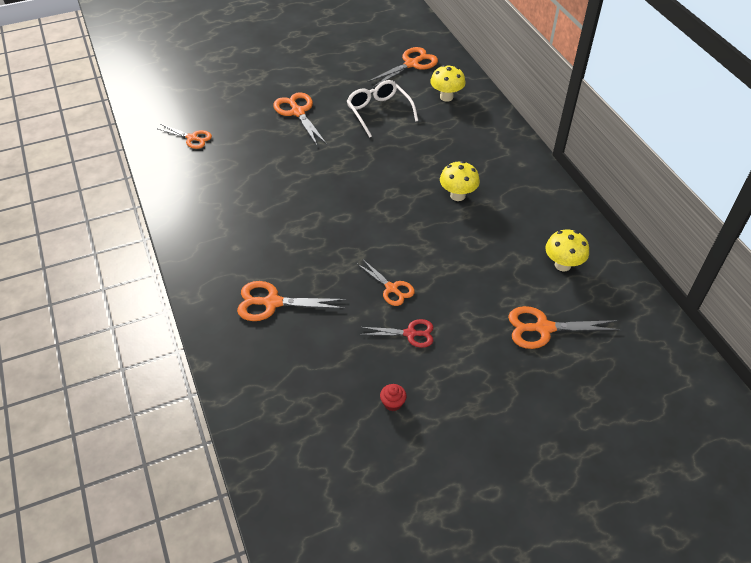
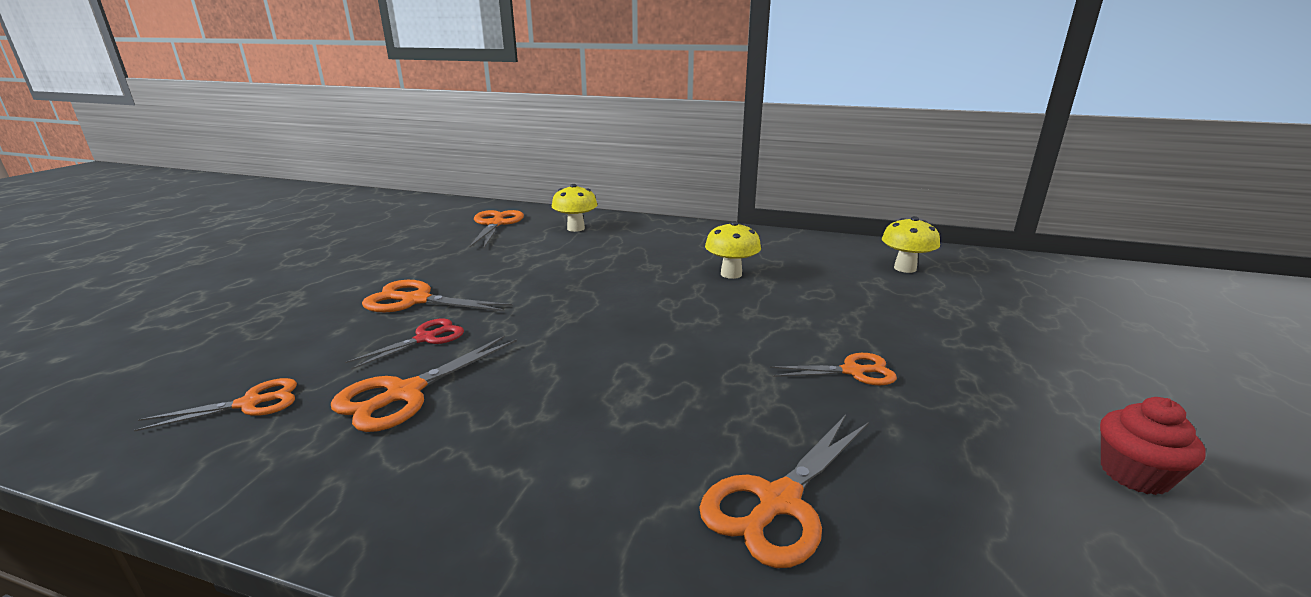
camera: 50 degrees left, 25 degrees down
(378, 112) = (525, 261): white glasses -> none
(392, 403) = (1134, 474): red cupcake -> red cupcake, size x1.55
(410, 333) = (964, 394): red scissors -> red scissors (426, 338)
(543, 328) = (1005, 310): orange scissors -> orange scissors (404, 393)

